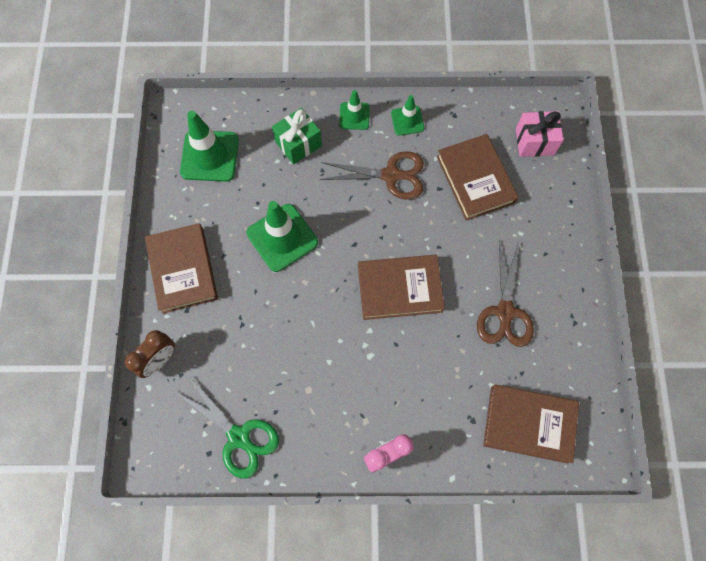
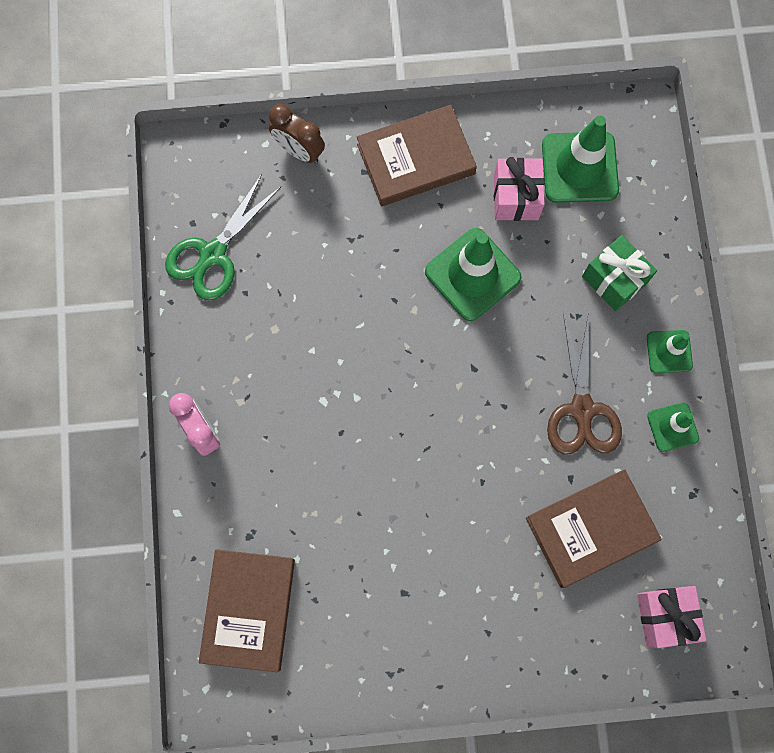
camera: 85 degrees right, 5 degrees up
(226, 202) = (515, 197): none -> pink gift
(399, 289) = (416, 432): brown book -> none
(505, 312) = (397, 576): brown scissors -> none

